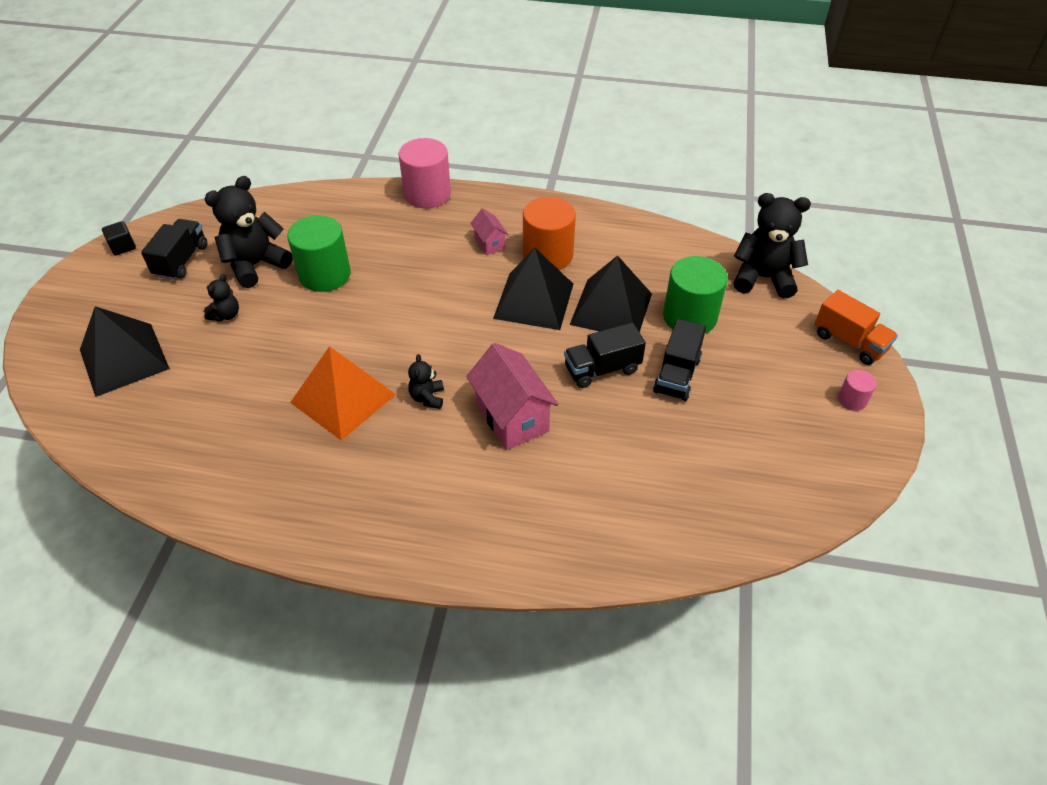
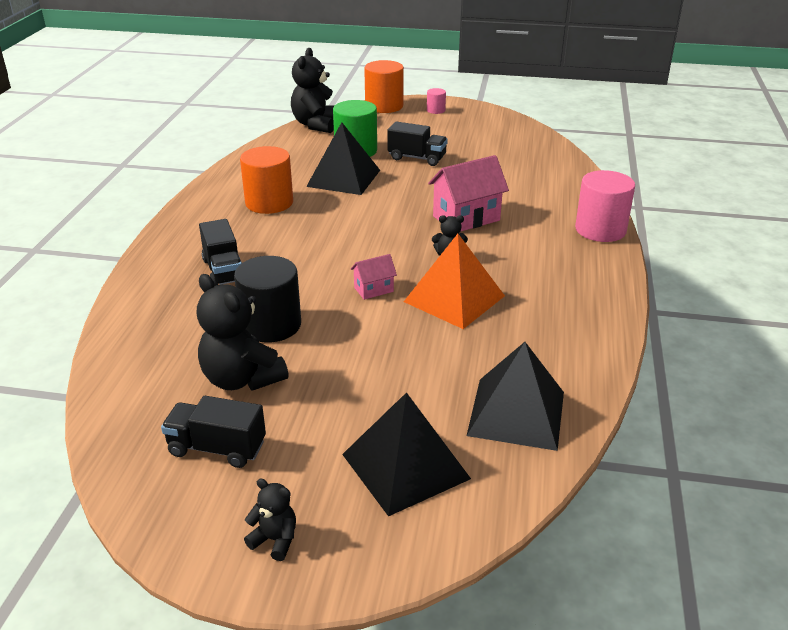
camera: 90 degrees left, 15 degrees down
(123, 247) = (166, 521): black cube -> none
(226, 315) = (331, 390): black teddy bear -> black teddy bear (275, 540)
(325, 274) = (271, 325): green cylinder -> black cylinder
(427, 194) = (146, 267): pink cylinder -> pink cylinder (600, 230)
(489, 243) = (244, 230): pink house -> pink house (373, 289)
(534, 300) = (330, 209): black pyramid -> black pyramid (516, 413)
(602, 369) = (412, 183): black truck -> black truck (223, 270)
(849, 342) = (384, 106): orange truck -> orange cylinder

